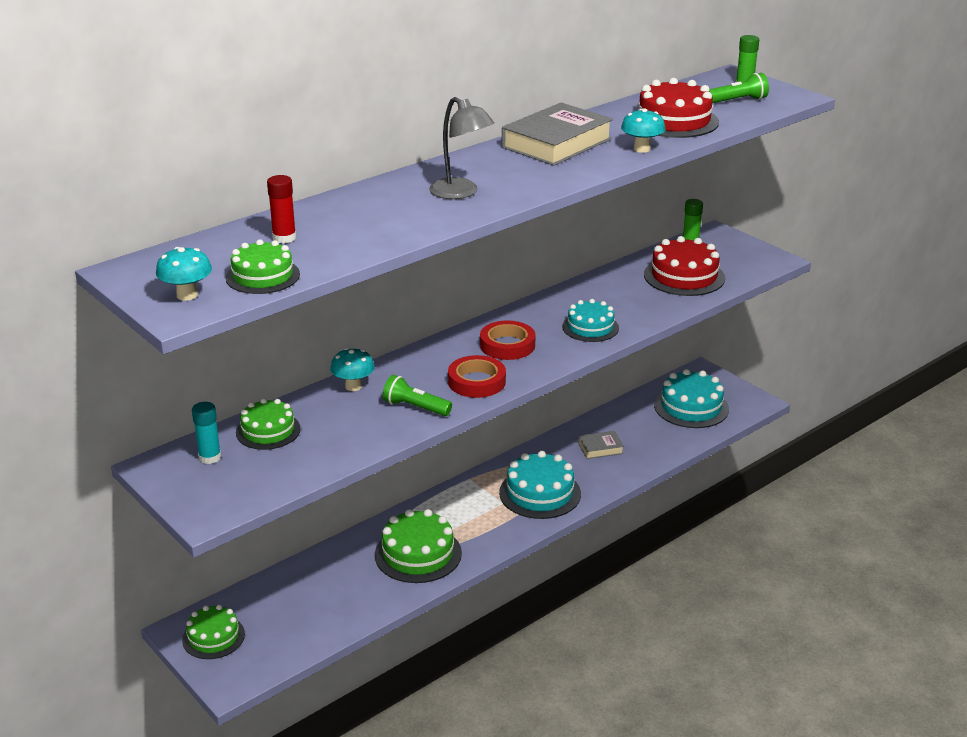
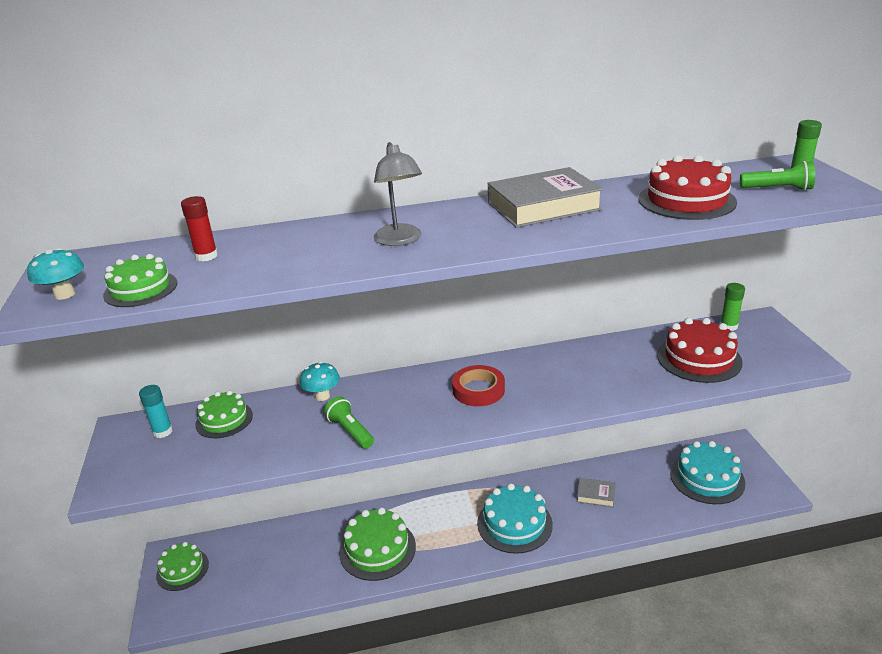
camera: 30 degrees right, 0 degrees up
(476, 382) = (422, 420): red tape -> none
(590, 327) = (567, 390): turquoise cake -> none
(641, 149) = (622, 224): turquoise mushroom -> none

